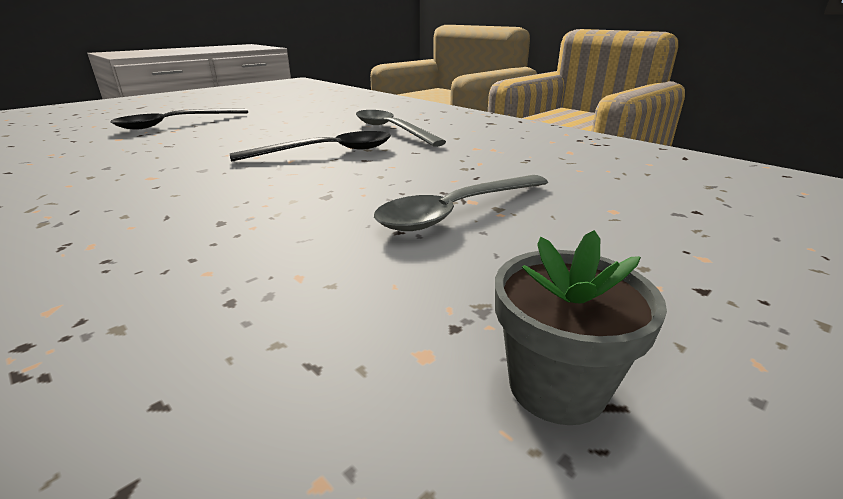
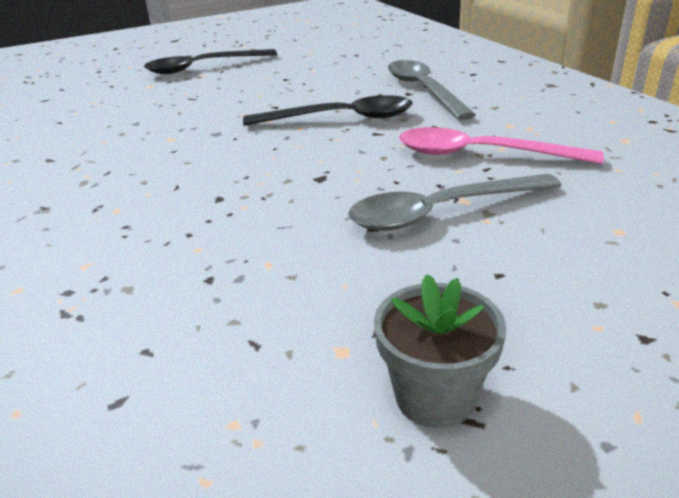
camera: 20 degrees right, 5 degrees up
(466, 168) = (481, 155): none -> pink spoon

